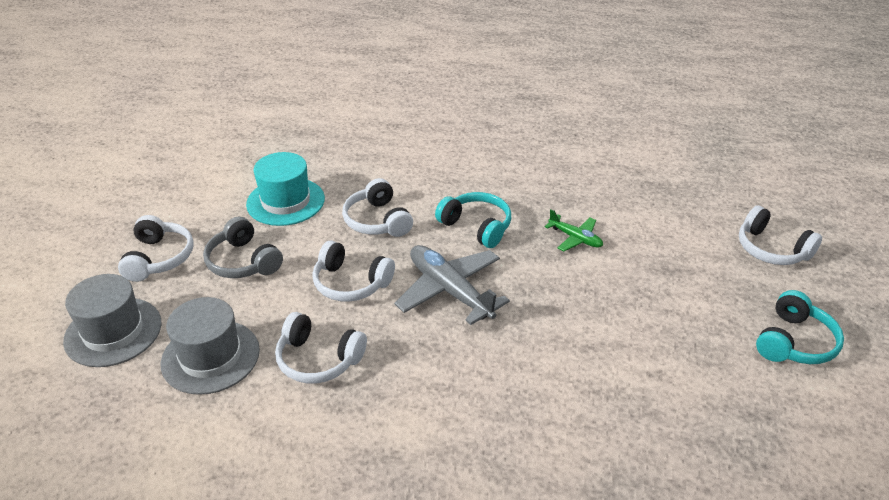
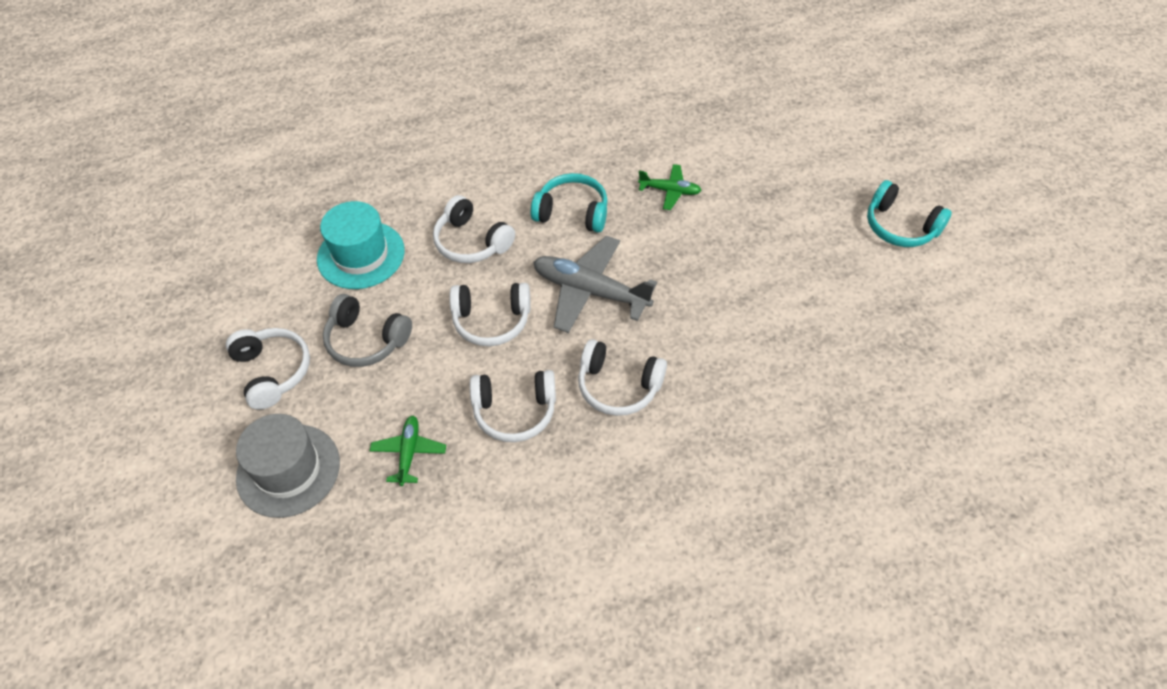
camera: 25 degrees left, 15 degrees up
(210, 356) = (409, 453): grey hat -> green plane
(771, 249) = (840, 139): white headphones -> white headphones (618, 386)
(794, 342) = (900, 226): turquoise headphones -> turquoise headphones turned 120 degrees clockwise

